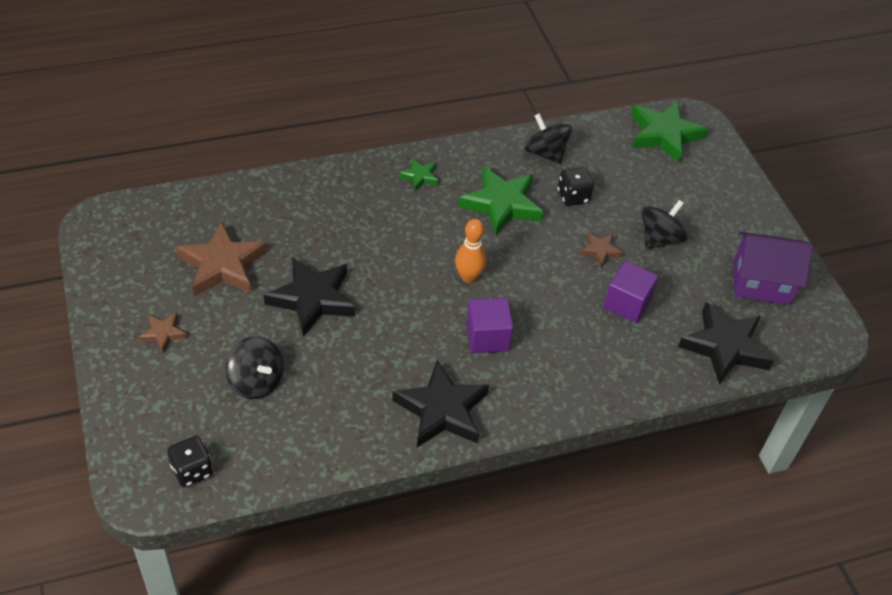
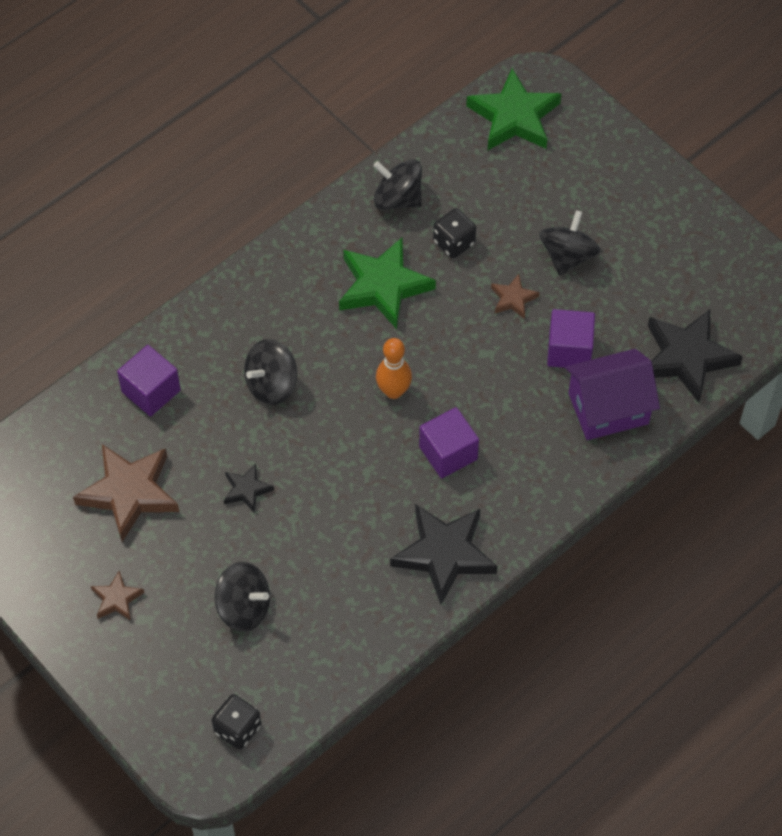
camera: 20 degrees left, 10 degrees up
(284, 205) = (151, 391): none -> purple cube
(312, 299) = (246, 490): black star -> black star, size x0.50
(376, 236) = (271, 385): none -> black spinning top
(420, 176) = (277, 289): green star -> none
(761, 282) = (693, 264): purple house -> purple house (608, 408)

